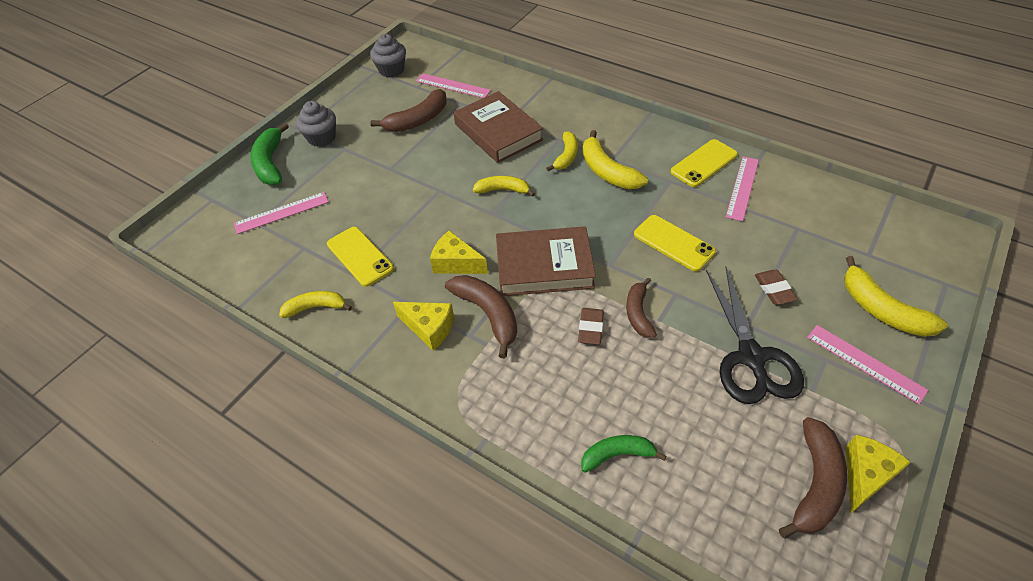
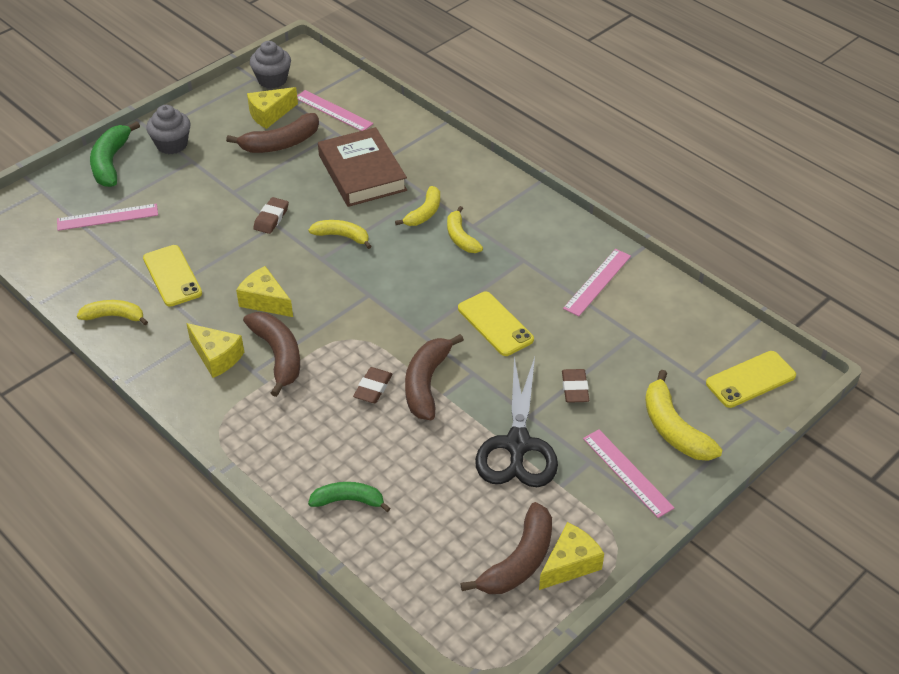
camera: 10 degrees right, 5 degrees down
(399, 98) = (270, 114): none -> yellow cheese
(433, 186) = (271, 218): none -> brown eraser
(544, 266) = (352, 321): brown book -> none
(607, 171) = (461, 237): yellow banana -> yellow banana, size x0.66
(638, 313) = (426, 383): brown banana -> brown banana, size x1.52
(703, 163) = (569, 248): yellow phone -> yellow phone (750, 379)

